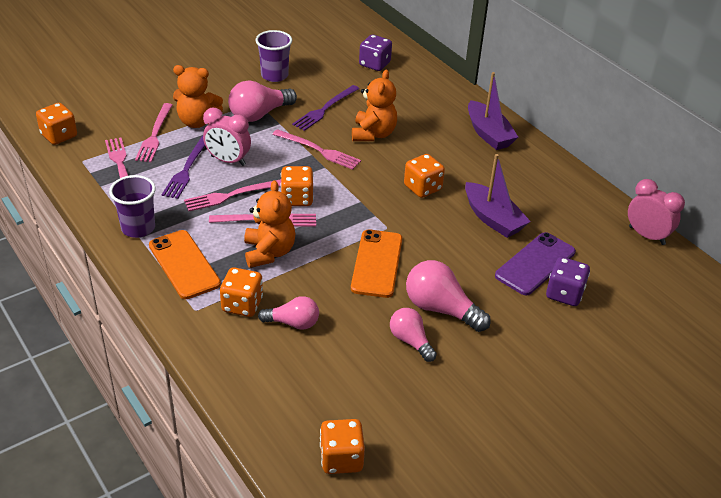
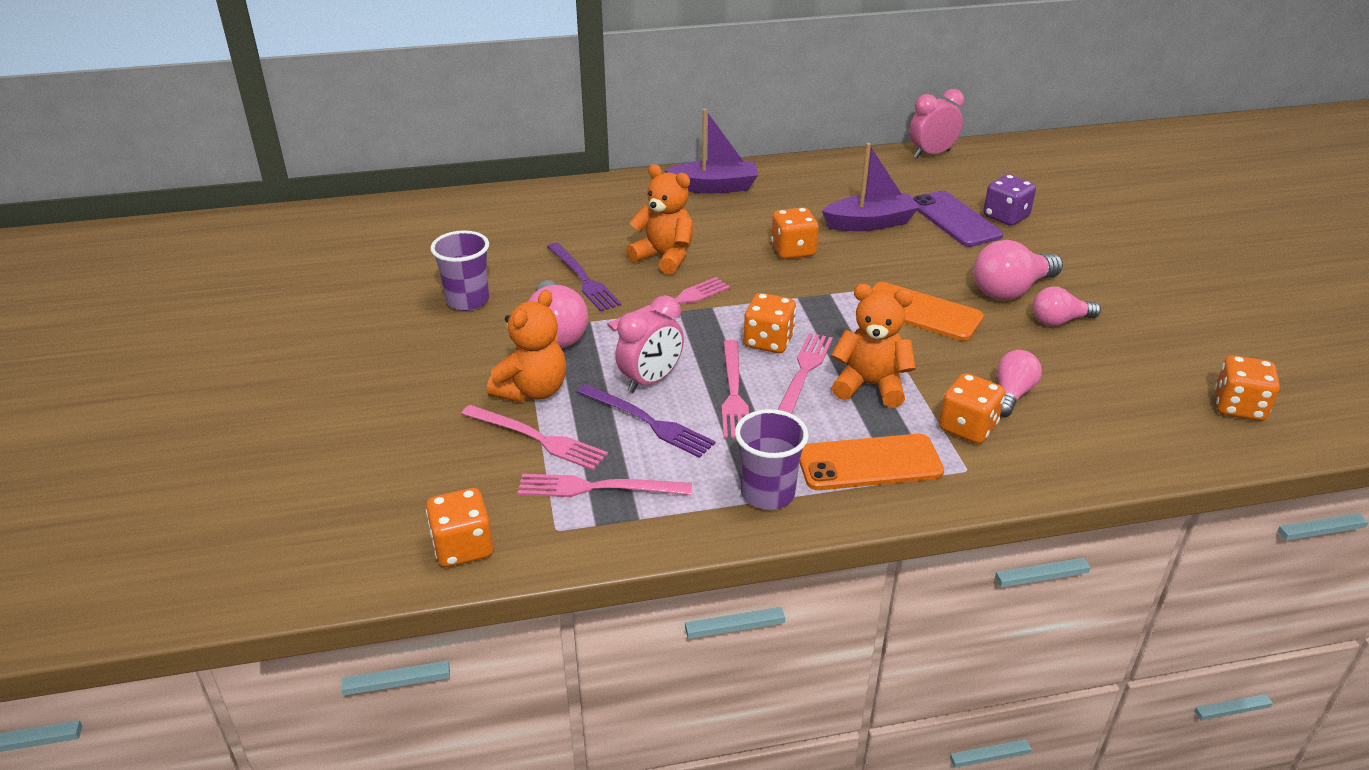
camera: 65 degrees left, 5 degrees down
(374, 64) = (509, 221): purple dice -> none

